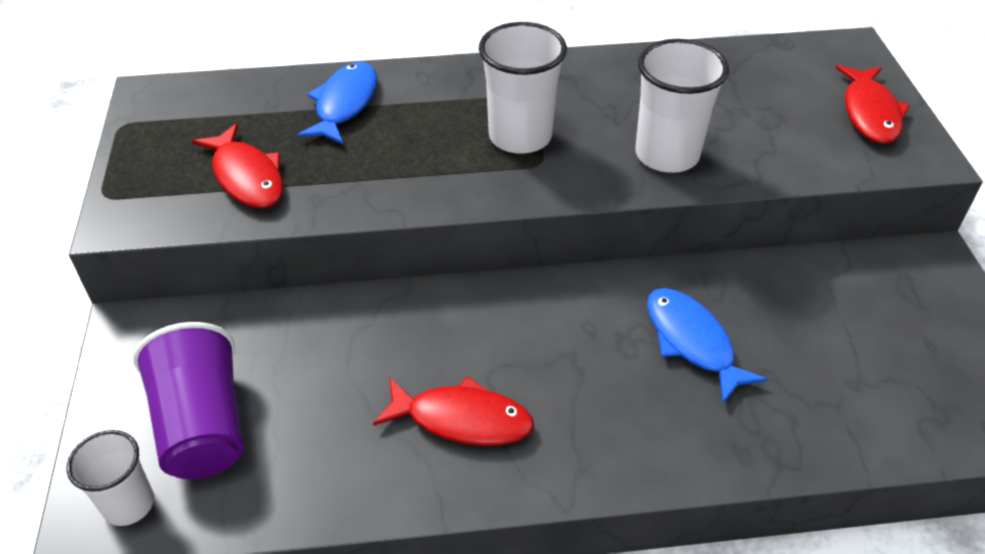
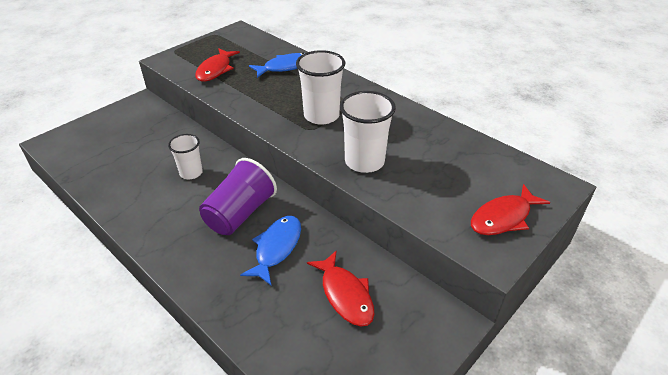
camera: 50 degrees right, 5 degrees down
(128, 504) = (61, 145): white cup -> white cup (191, 173)
(203, 426) = (108, 141): purple cup -> purple cup (240, 213)
(462, 419) = (163, 200): red fish -> red fish (345, 295)

